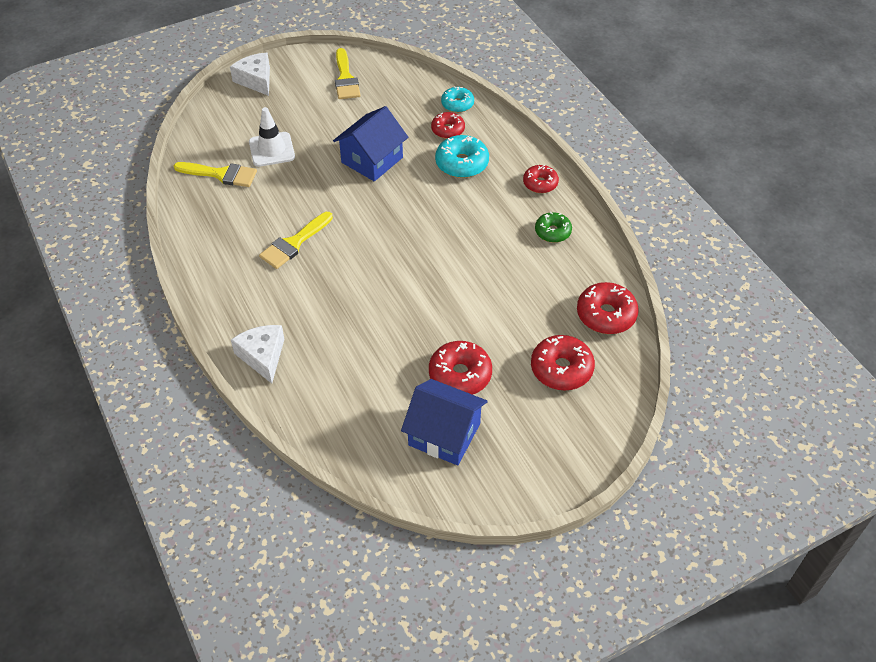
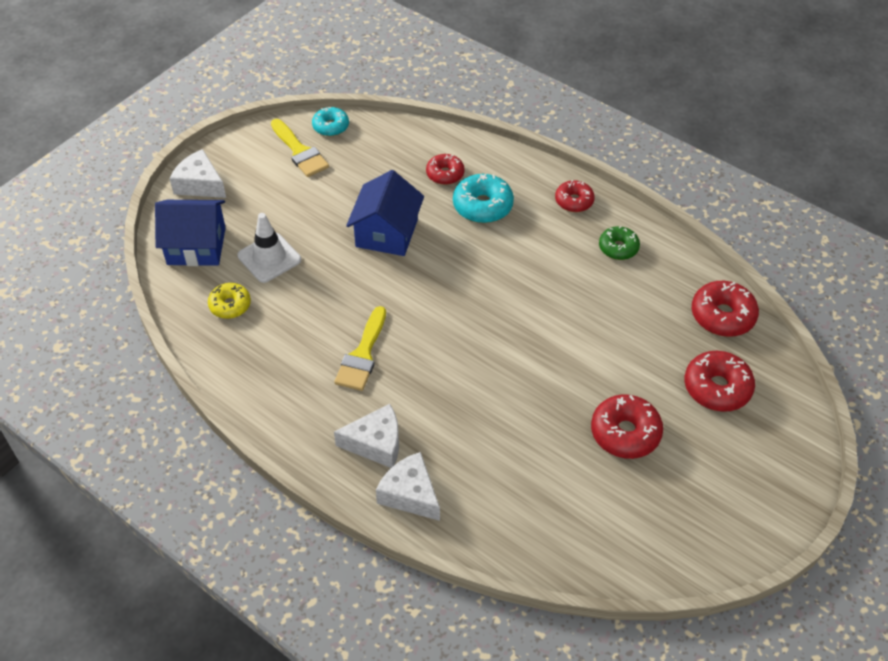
camera: 25 degrees left, 0 degrees up
(221, 174) = (230, 305): yellow brush -> yellow donut
(262, 310) = (376, 443): none -> white cheese
(444, 434) = (650, 502): blue house -> blue house (196, 246)
(457, 104) = (437, 143): turquoise donut -> turquoise donut (331, 126)

